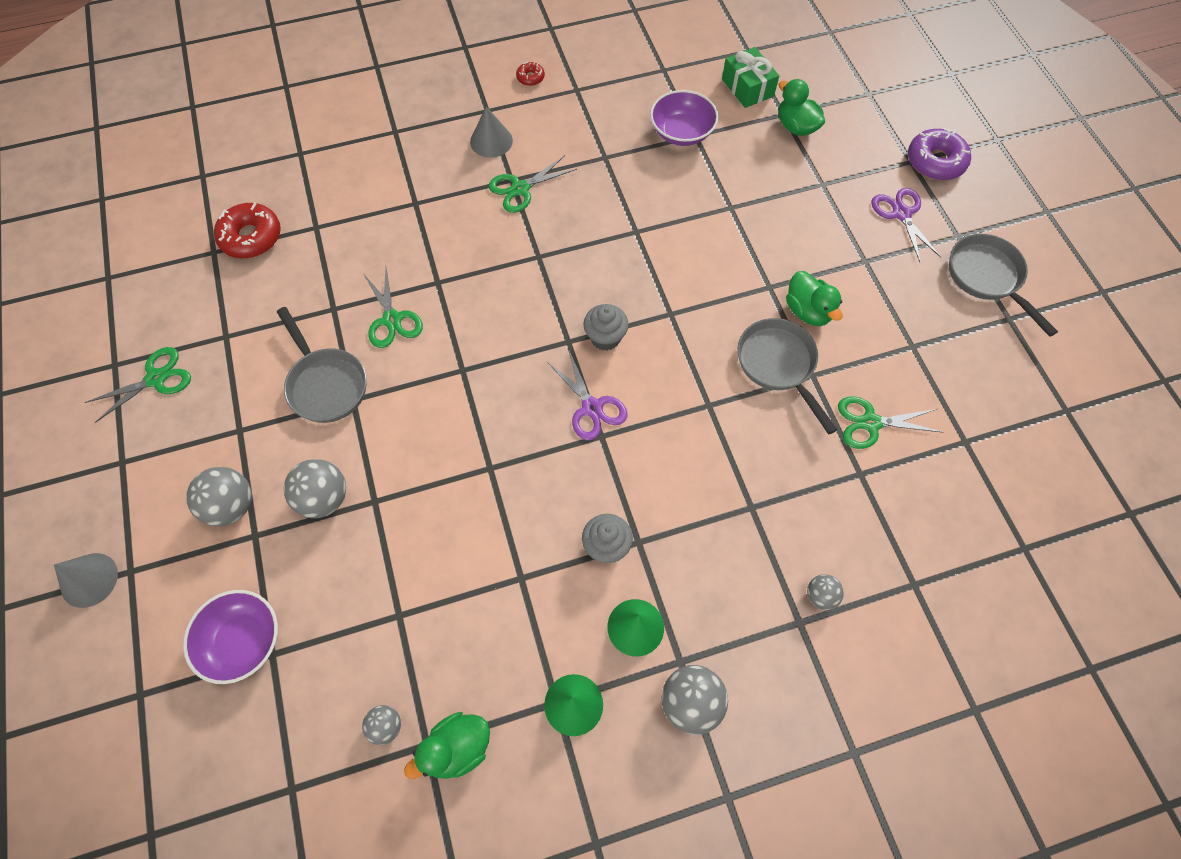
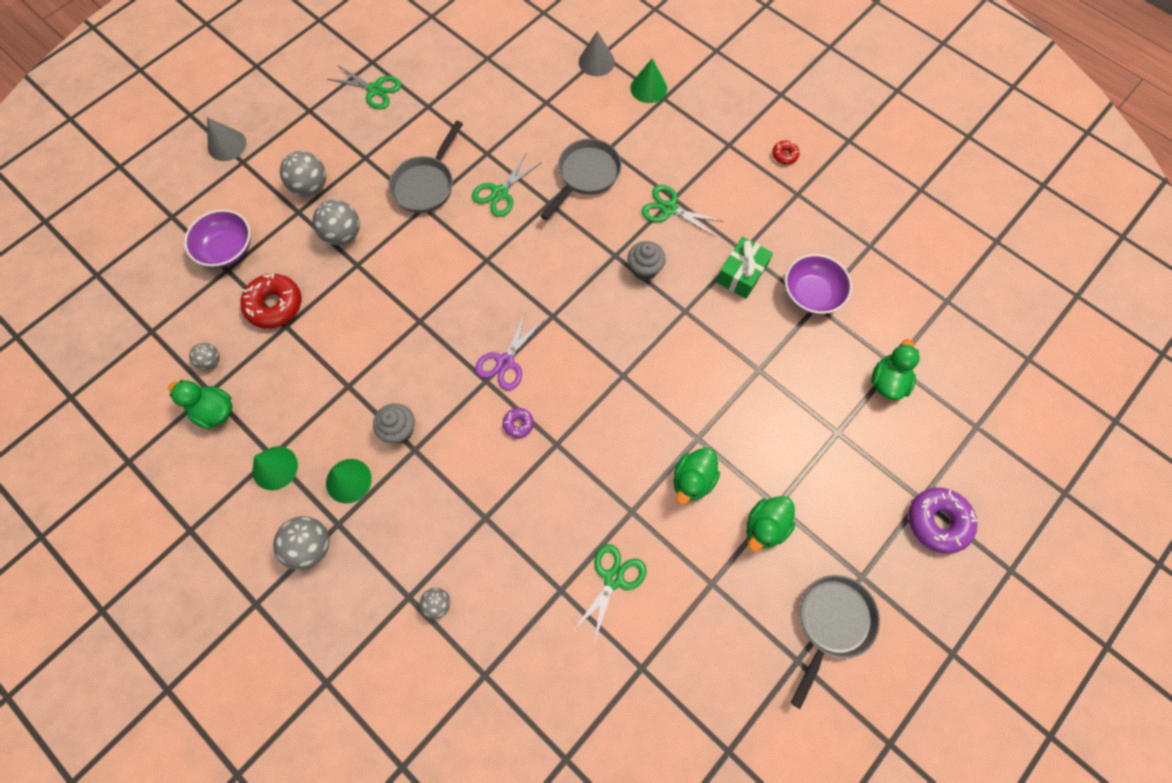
camera: 60 degrees right, 5 degrees up
(251, 237) = (512, 71): red donut -> red donut (275, 305)
(373, 137) = (648, 88): none -> green cone
(491, 141) = (701, 164): grey cone -> grey cone (596, 62)
(605, 337) = (571, 339): grey cupcake -> grey cupcake (644, 269)
(668, 428) = (518, 424): none -> purple donut
(747, 88) = (902, 321): green gift -> green gift (741, 274)
(778, 365) = (624, 480): grey pan -> grey pan (586, 176)
(870, 423) = (613, 579): green scissors -> green scissors turned 60 degrees clockwise
(880, 280) = (765, 526): none -> green duck
(901, 214) = (852, 515): purple scissors -> none

